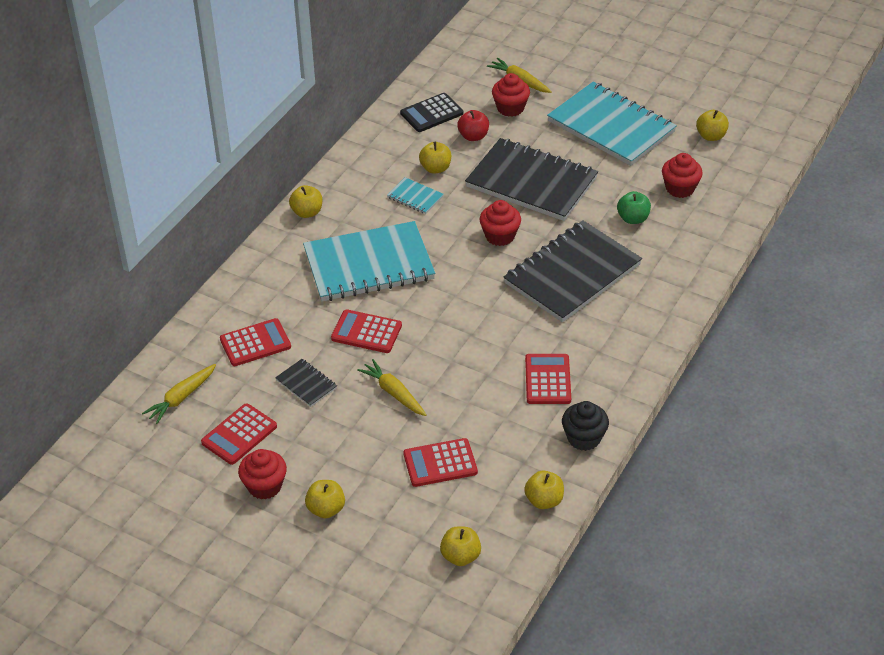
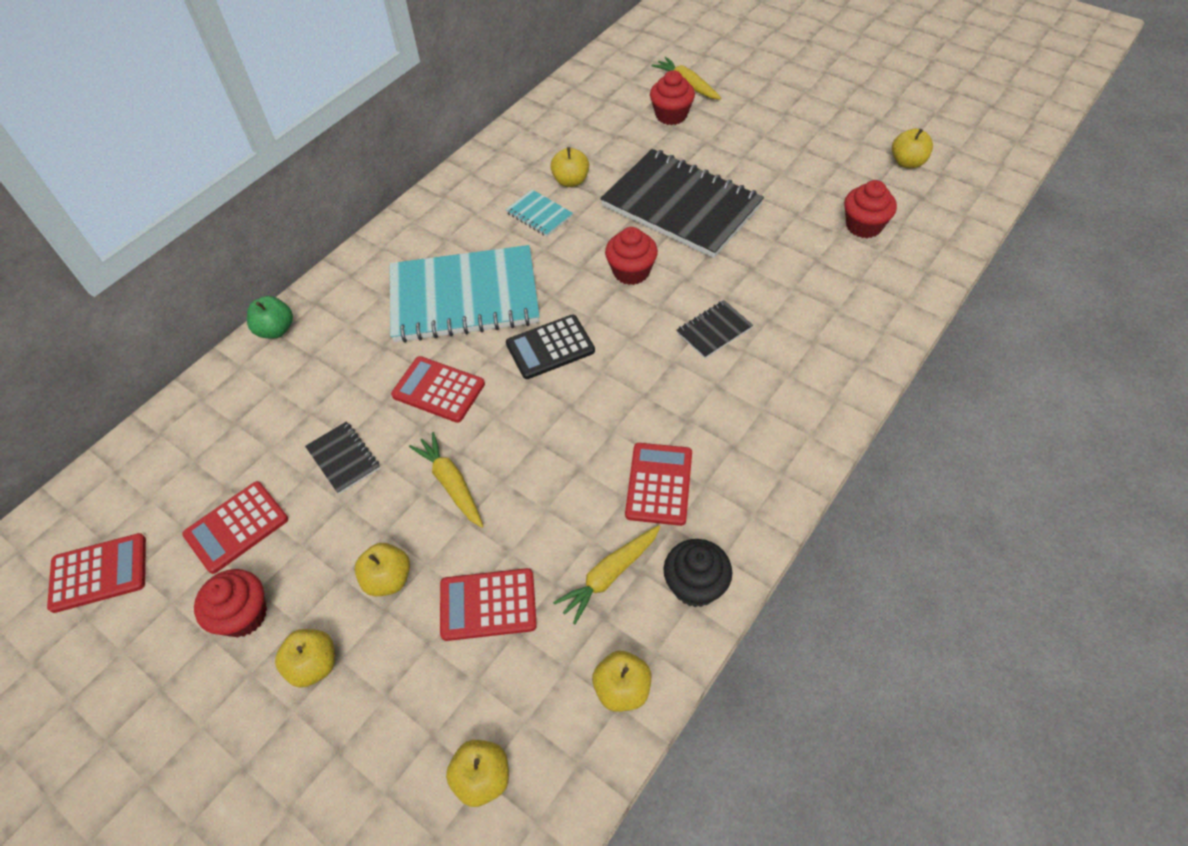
camera: 10 degrees right, 10 degrees up
(181, 398) = (183, 463): yellow carrot -> yellow carrot (609, 575)
(255, 343) = (298, 392): red calculator -> red calculator (99, 573)
(307, 212) = (409, 224): yellow apple -> yellow apple (388, 579)
(431, 113) = (580, 116): black calculator -> black calculator (550, 347)
(473, 136) = (622, 145): red apple -> none
(572, 274) = (714, 331): black notebook -> black notebook, size x0.42
(611, 127) = (786, 144): turquoise notebook -> none
(633, 218) = (800, 261): green apple -> green apple (276, 330)

